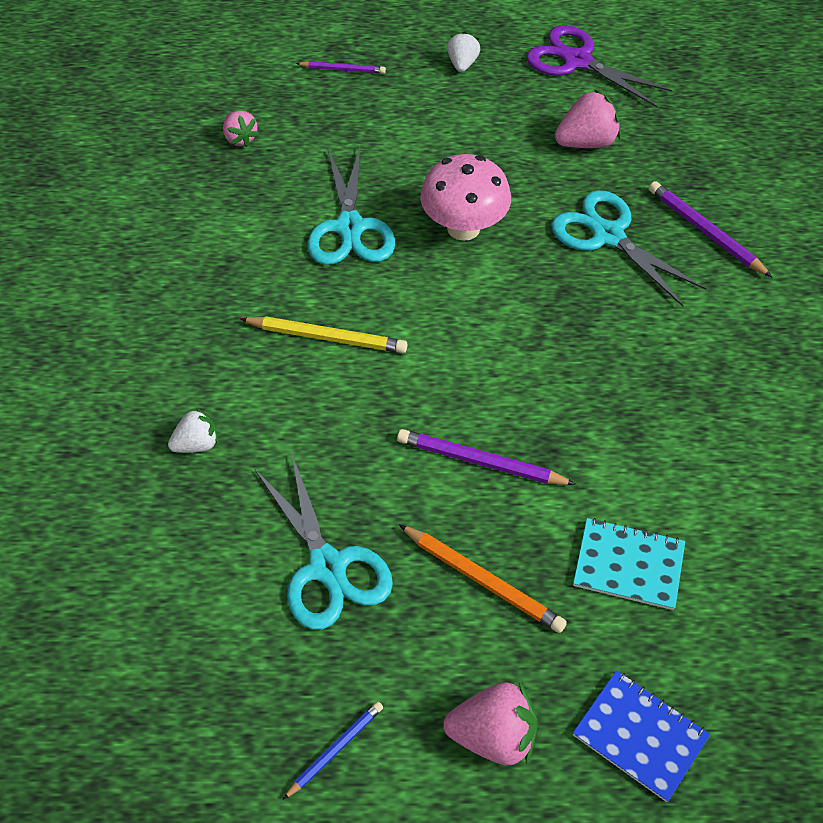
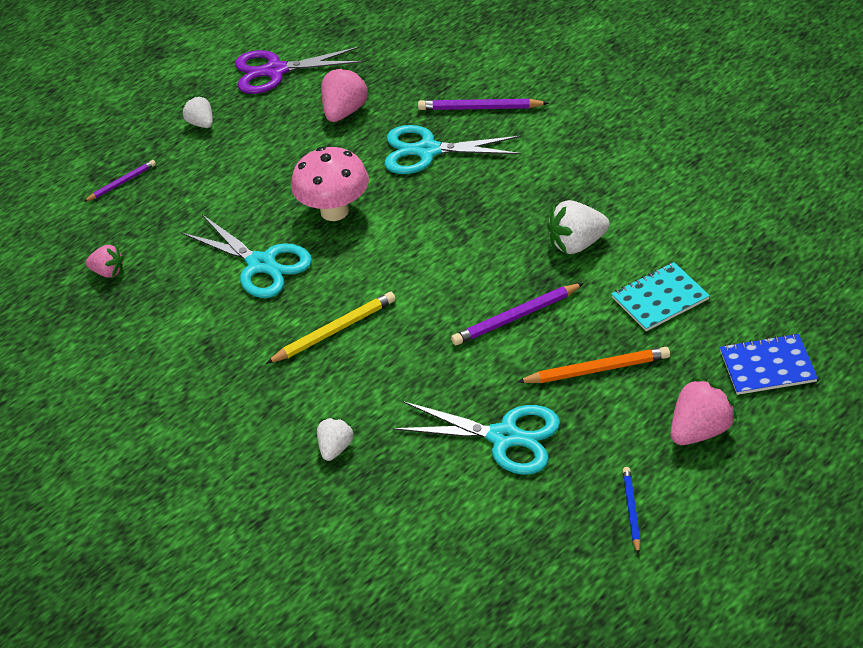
camera: 40 degrees left, 10 degrees down
(623, 439) = (576, 244): none -> white strawberry

